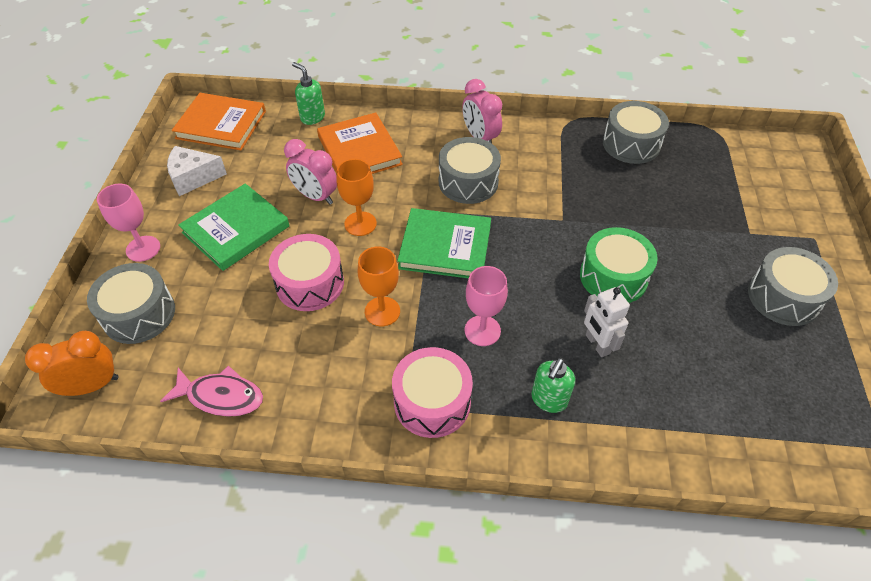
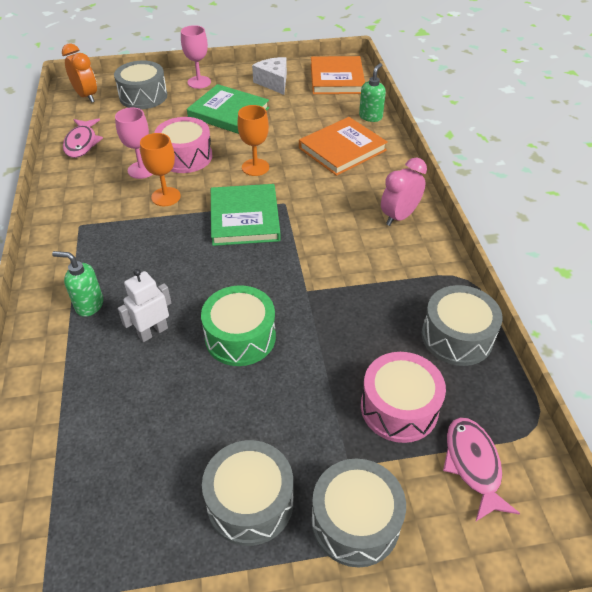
camera: 75 degrees right, 5 degrees down
(316, 196) = (277, 139): pink clock -> none
(432, 402) = (83, 238): pink drum -> pink drum (399, 408)
(468, 182) = (332, 218): grey drum -> grey drum (355, 521)
(482, 330) = (156, 255): pink goblet -> pink goblet (141, 170)
(747, 169) = (473, 465): none -> pink fish

